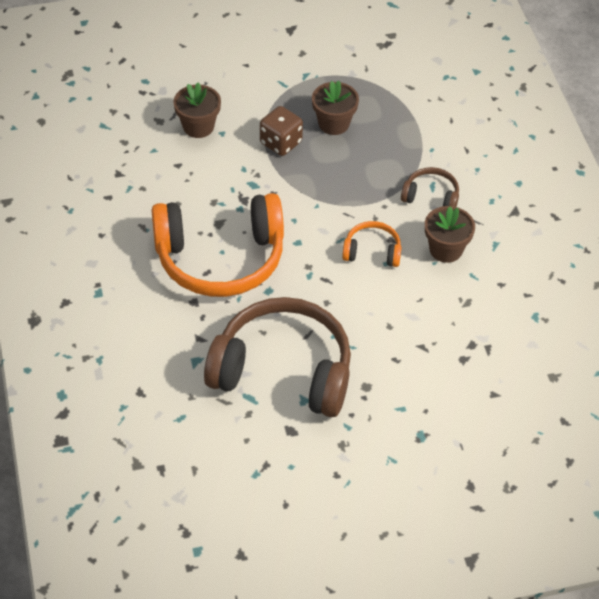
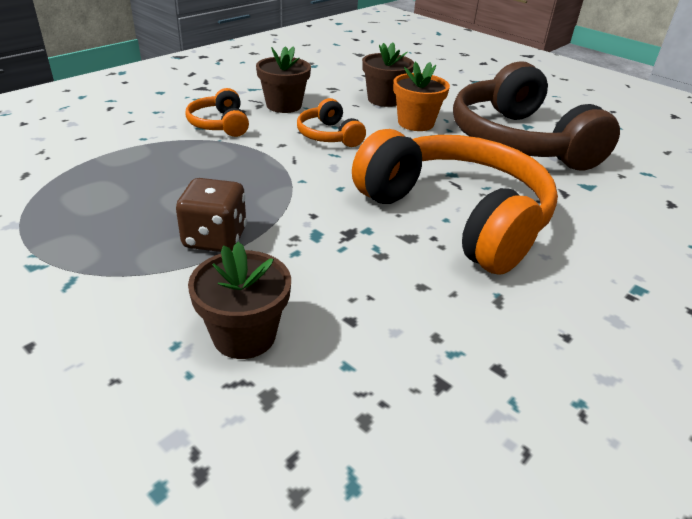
camera: 125 degrees left, 15 degrees down
(334, 123) = (141, 209): brown flower pot -> brown flower pot (384, 100)
(359, 320) = (415, 123): none -> orange flower pot
(431, 196) = (220, 124): brown headphones -> orange headphones

